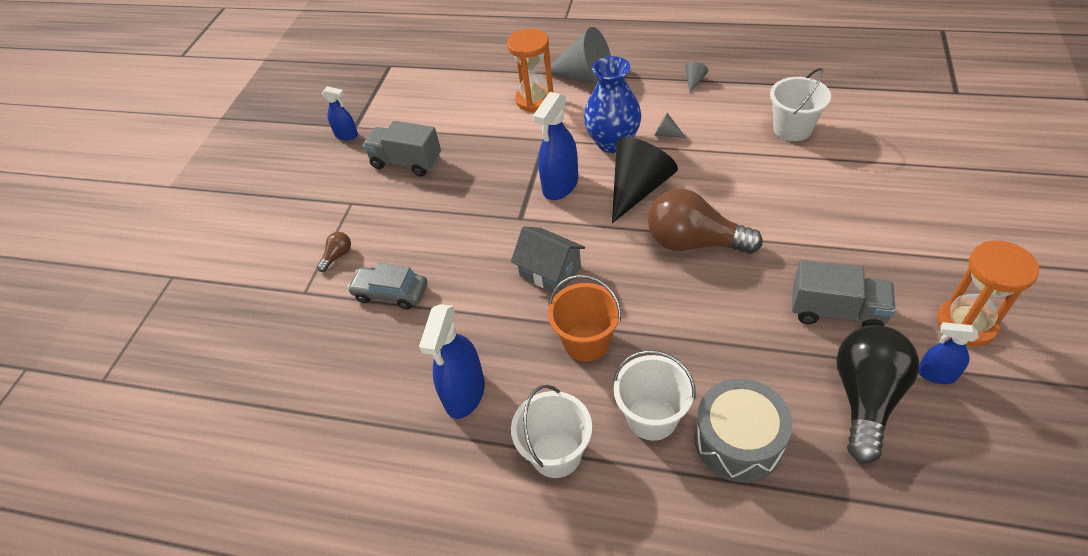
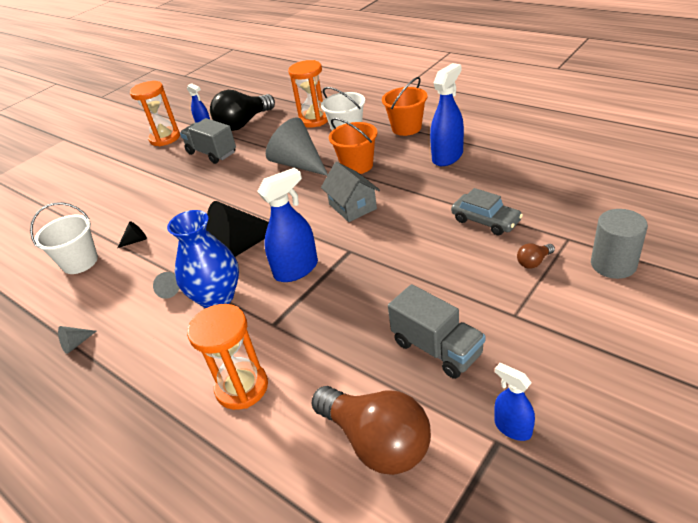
camera: 155 degrees left, 10 degrees down
(266, 273) = (613, 264): none -> grey cylinder
(556, 453) = (406, 128): white bucket -> orange bucket
(585, 77) = (161, 401): grey cone -> grey cone (298, 164)
(694, 242) = (242, 201): brown light bulb -> brown light bulb (376, 442)
(738, 440) = (314, 120): grey drum -> orange hourglass
(763, 163) = (135, 241): none -> black cone

